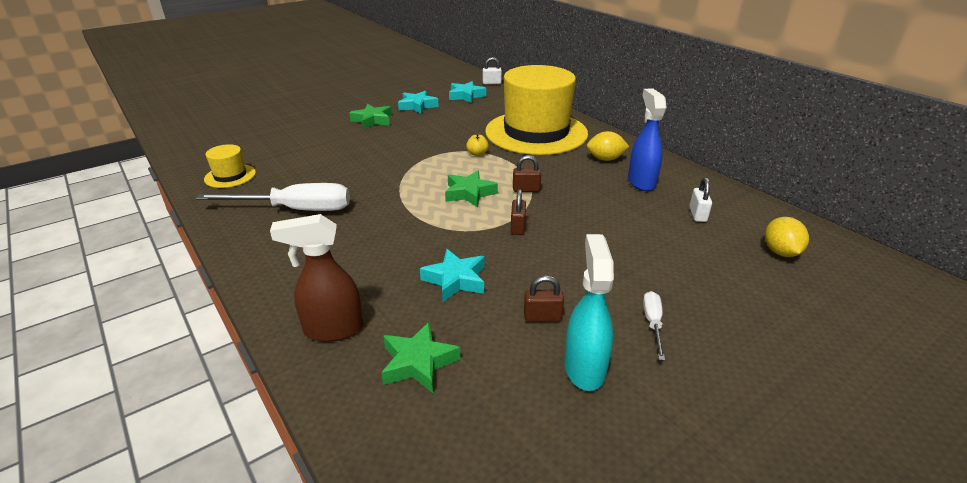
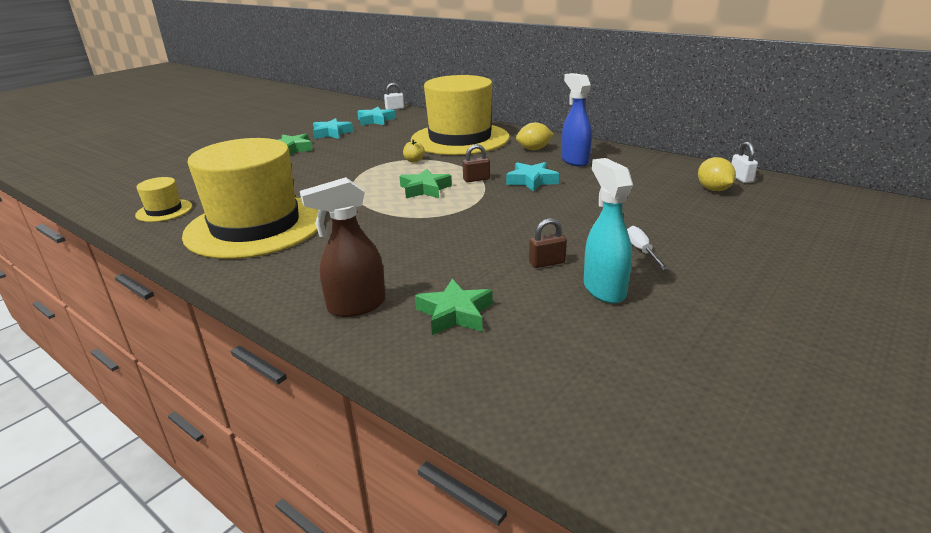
camera: 15 degrees left, 5 degrees down
(295, 210) = (256, 226): white screwdriver -> yellow hat
(455, 280) = (452, 251): turquoise star -> turquoise star (531, 181)
(517, 227) = (485, 206): brown padlock -> none
(697, 215) = (634, 175): white padlock -> white padlock (741, 178)

